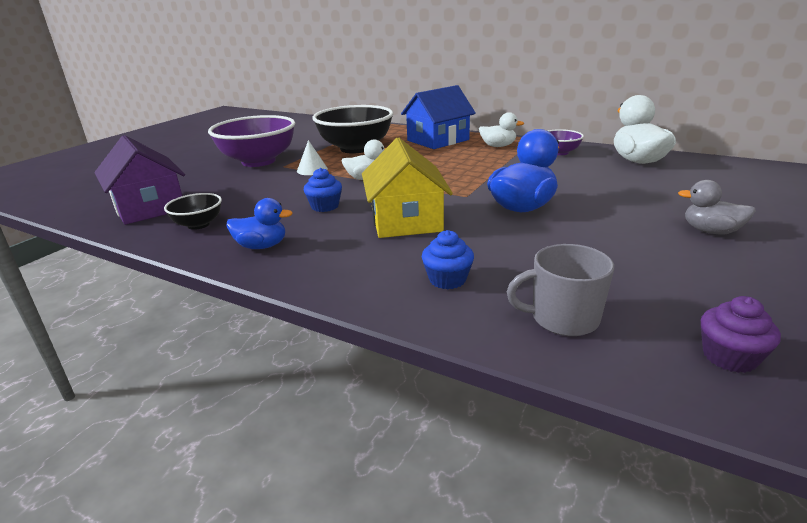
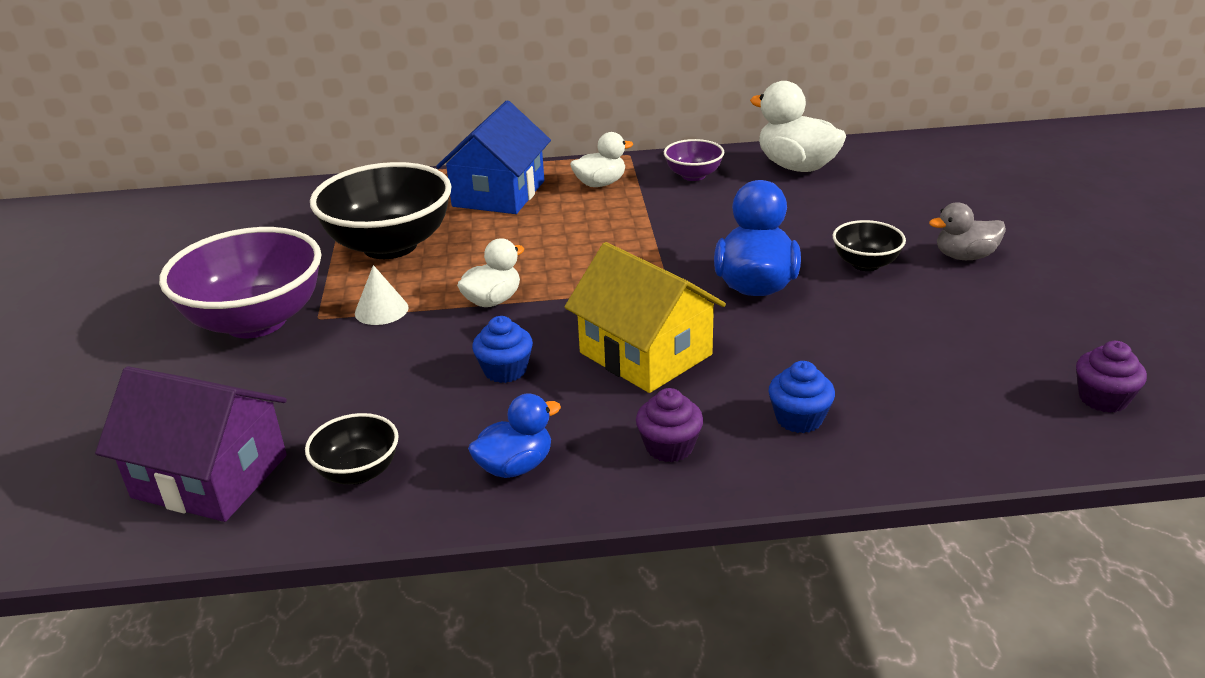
camera: 35 degrees left, 5 degrees up
(348, 265) = (669, 447): none -> purple cupcake
(563, 318) = (952, 417): grey mug -> none
(619, 216) = (865, 264): none -> black bowl

